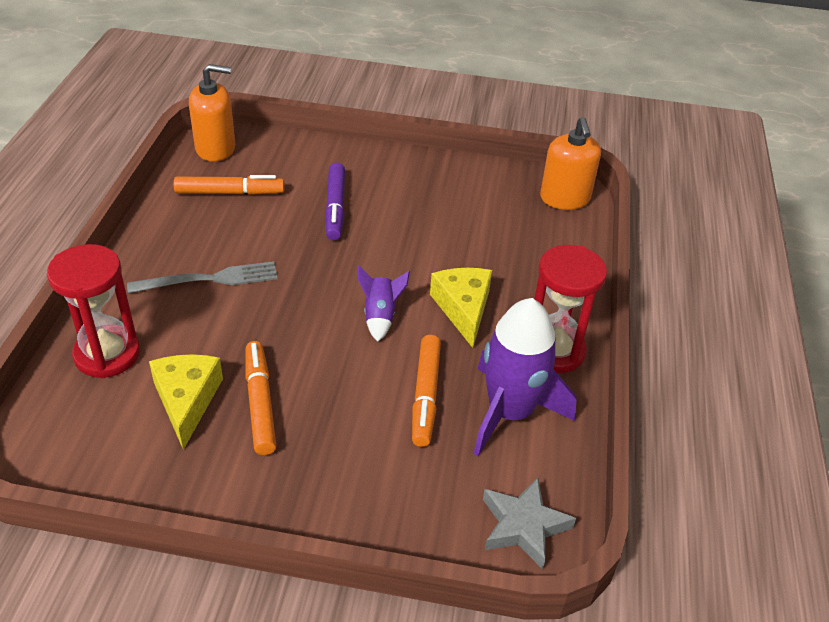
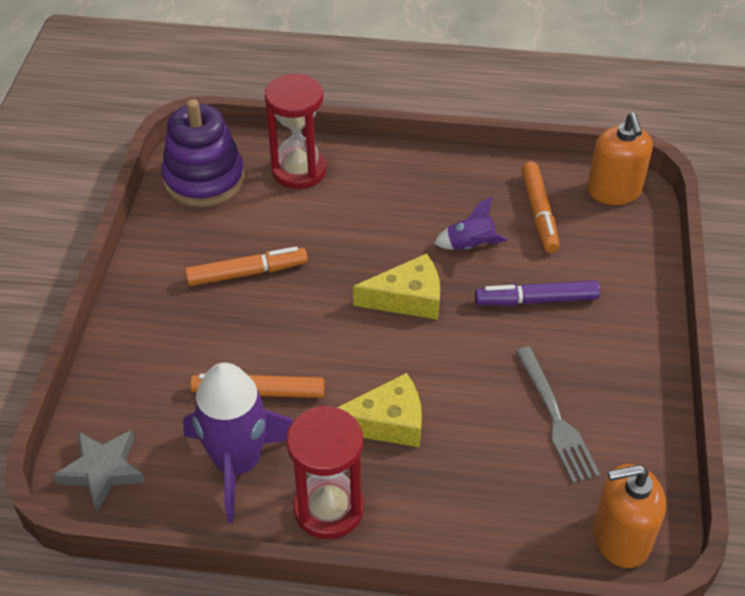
camera: 90 degrees right, 5 degrees up
(88, 443) = (204, 179): none -> purple stacking toy
(187, 400) = (249, 226): yellow cheese -> yellow cheese (408, 298)
(210, 279) = (401, 218): grey fork -> grey fork (556, 418)
(380, 316) = (366, 350): purple rocket -> purple rocket (470, 246)

